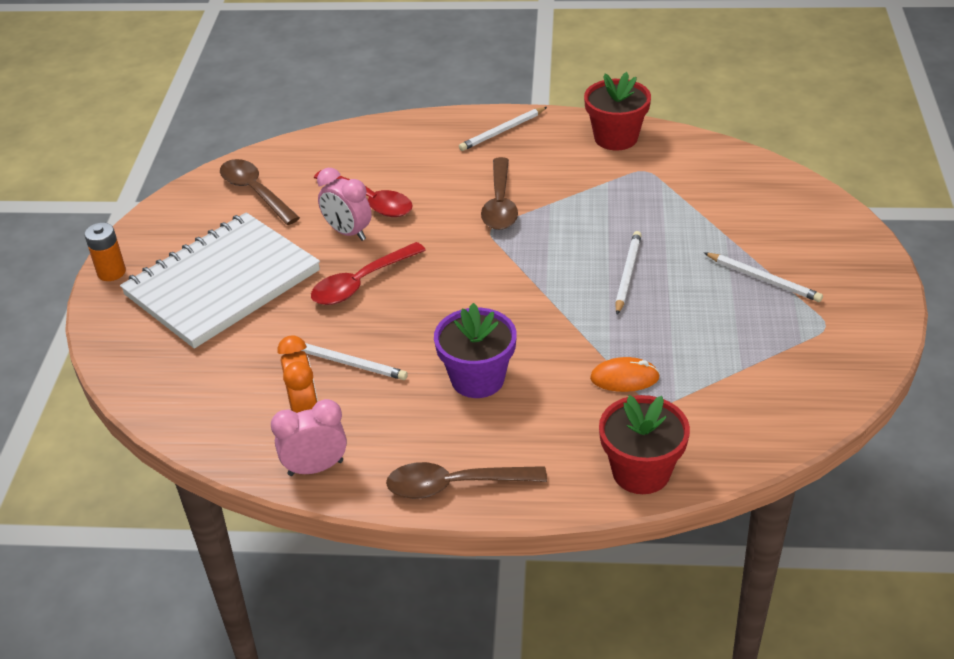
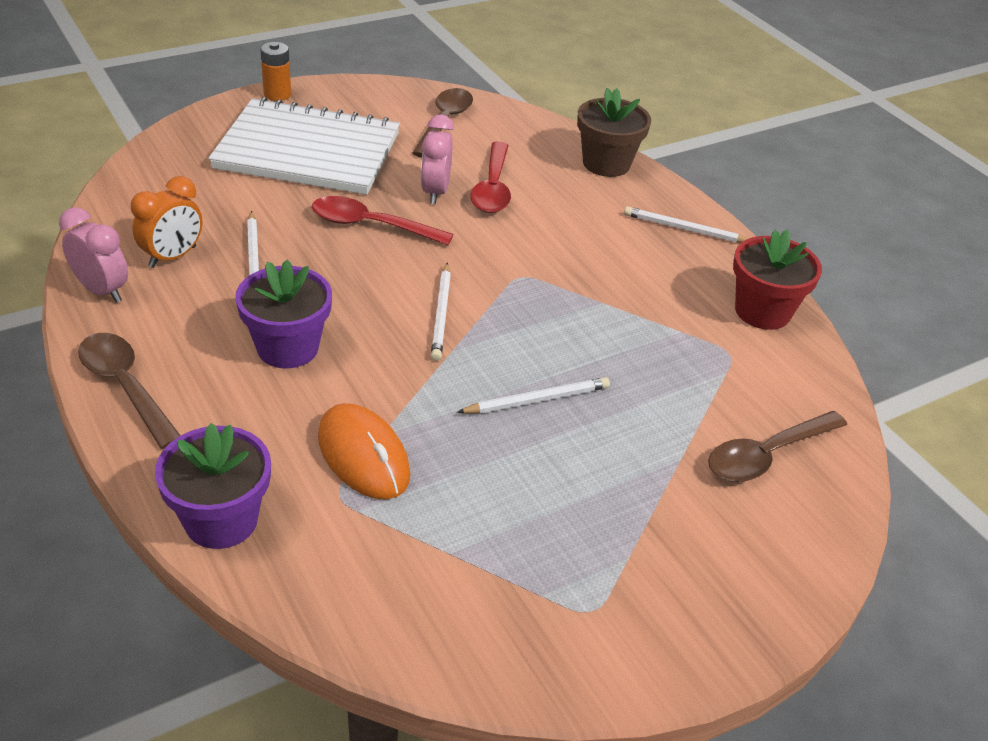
camera: 50 degrees right, 0 degrees up
(391, 133) = (606, 163): none -> brown flower pot
(500, 204) = (567, 268): brown spoon -> brown spoon (767, 455)
(624, 378) = (363, 456): orange mouse -> orange mouse, size x1.53
(641, 472) = (221, 520): red flower pot -> purple flower pot
(763, 279) = (628, 520): white pencil -> white pencil (441, 314)

